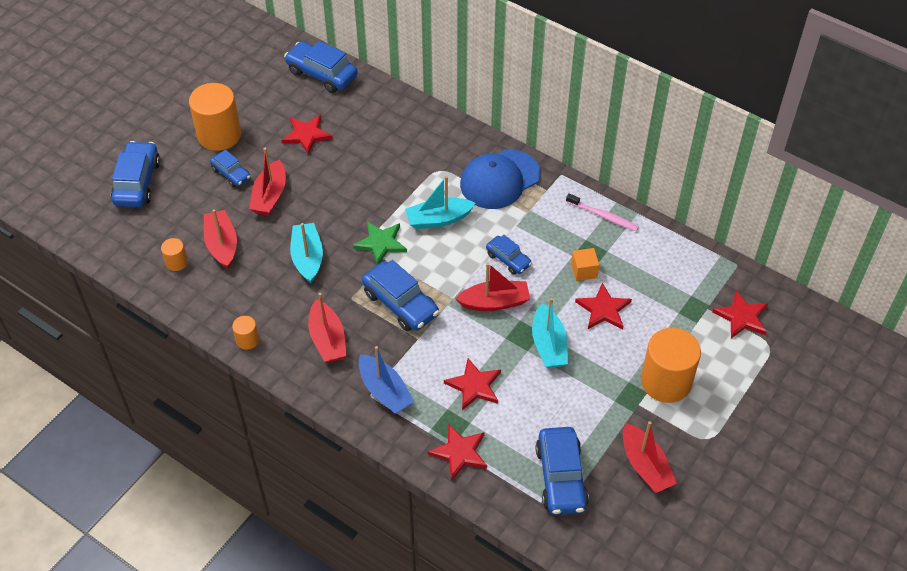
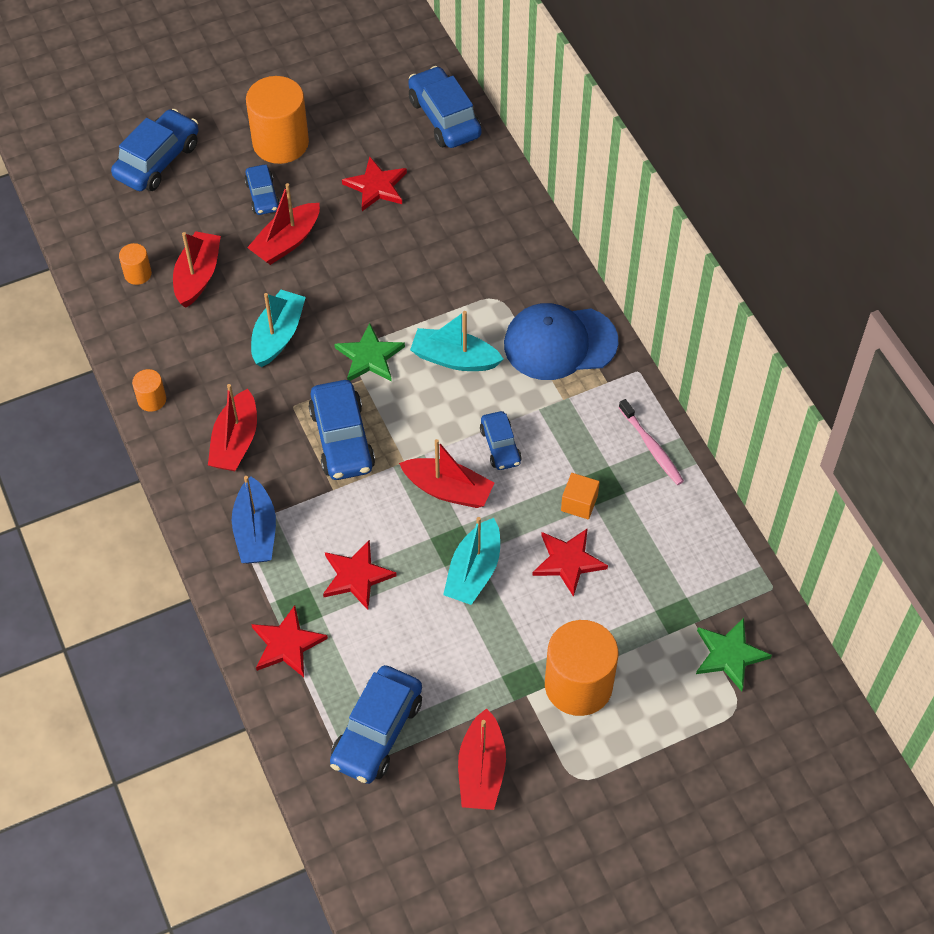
camera: 30 degrees right, 5 degrees up
(742, 317) = (729, 655): red star -> green star

